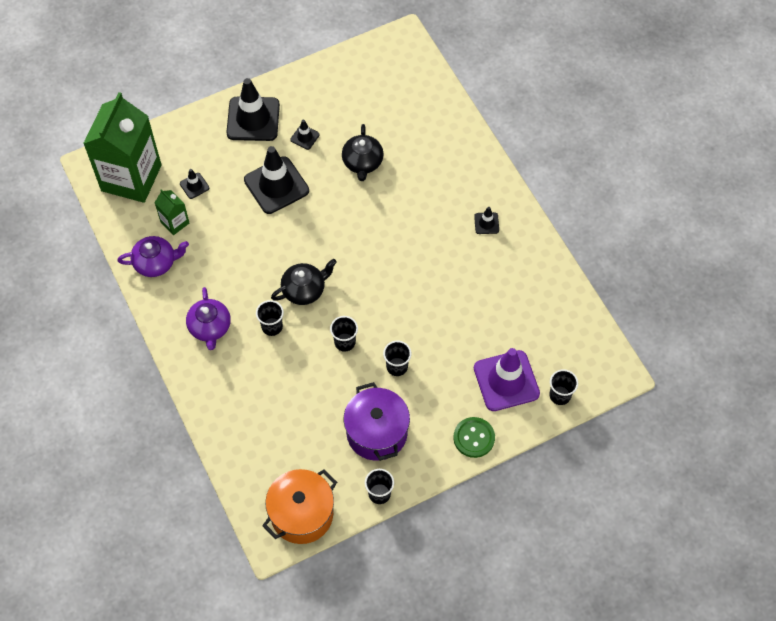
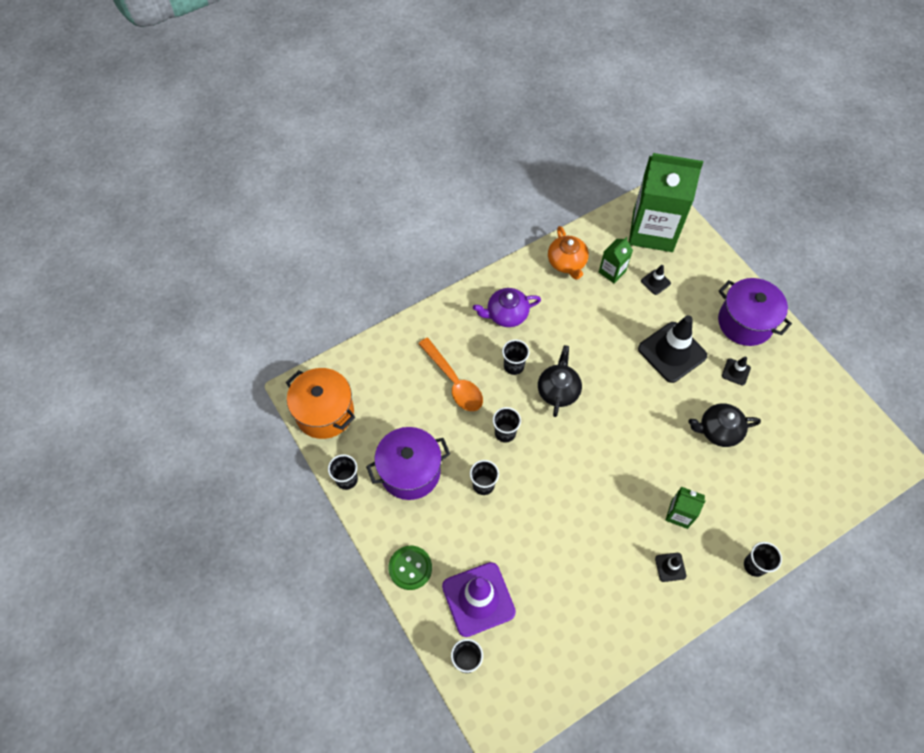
camera: 85 degrees right, 0 degrees up
(156, 262) = (567, 262): purple teapot -> orange teapot
(253, 119) = (745, 322): black traffic cone -> purple pot
(282, 384) = (454, 381): none -> orange spoon
(304, 289) = (558, 390): black teapot -> black teapot turned 135 degrees counterclockwise
(439, 208) = (679, 514): none -> green carton
(489, 160) = (754, 565): none -> black cup

